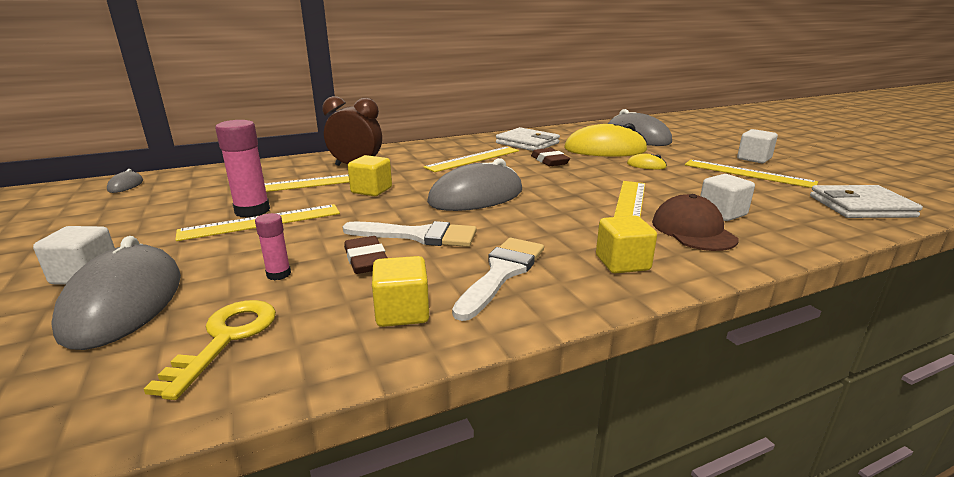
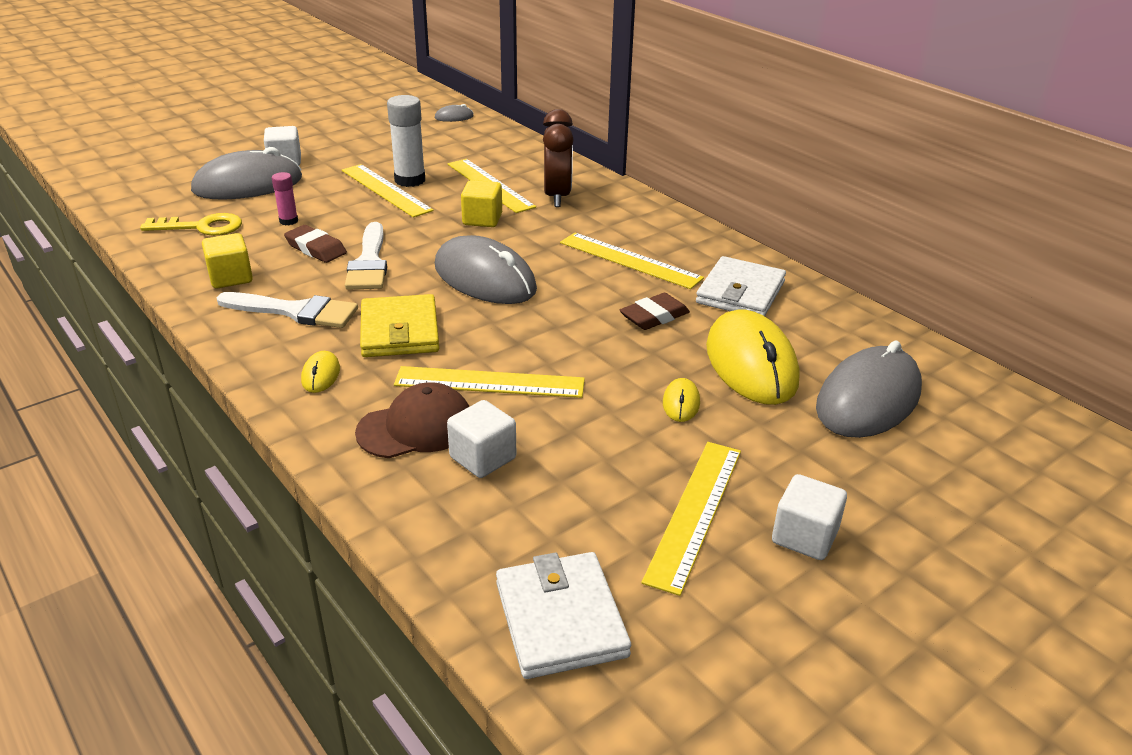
camera: 75 degrees right, 10 degrees up
(252, 211) = (410, 180): pink glue stick -> white glue stick
(366, 260) = (316, 248): brown eraser -> brown eraser turned 75 degrees clockwise
(552, 229) = (399, 331): none -> yellow wallet
(622, 263) = (321, 375): yellow cube -> yellow mouse

